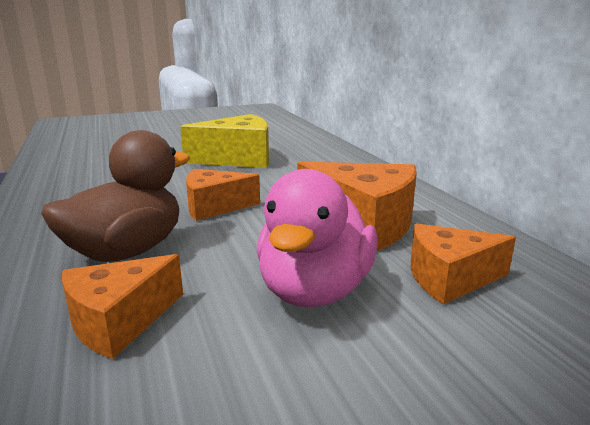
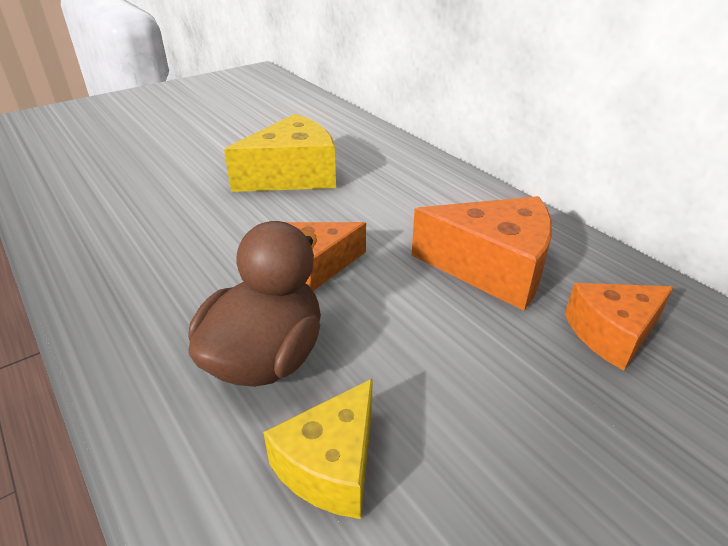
camera: 15 degrees left, 15 degrees up
(119, 321) = (331, 465): orange cheese -> yellow cheese
(315, 290) = (499, 377): pink duck -> none

